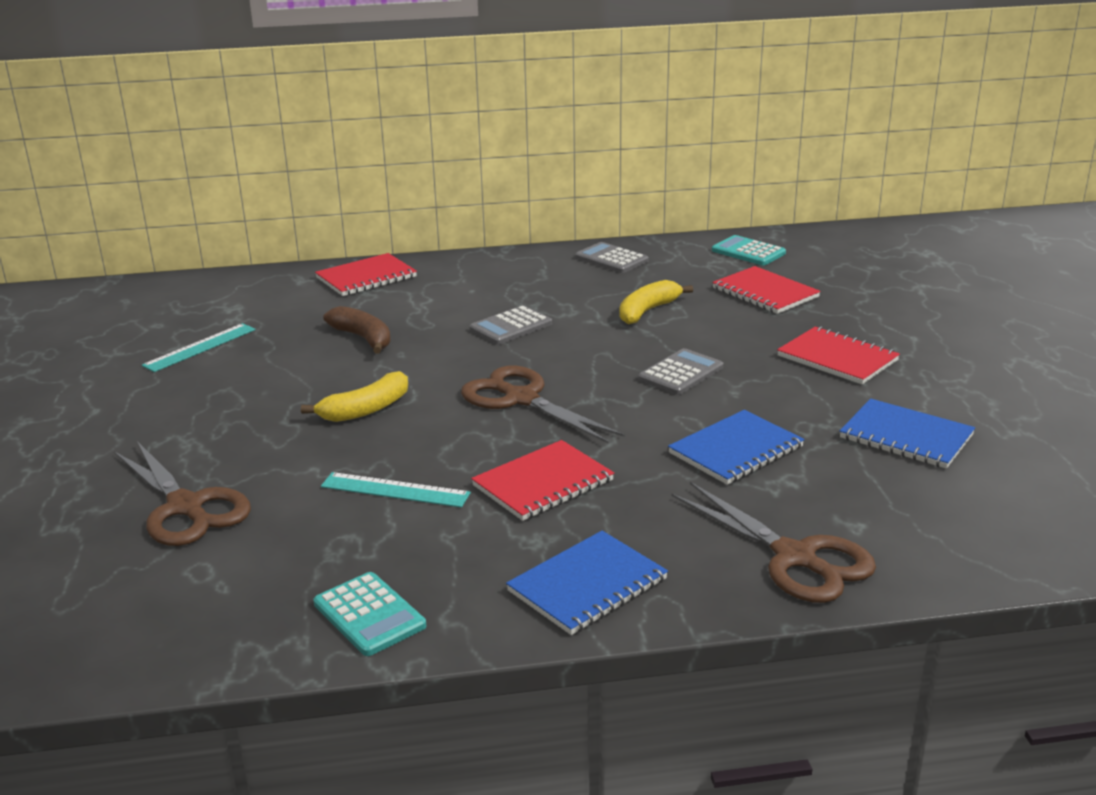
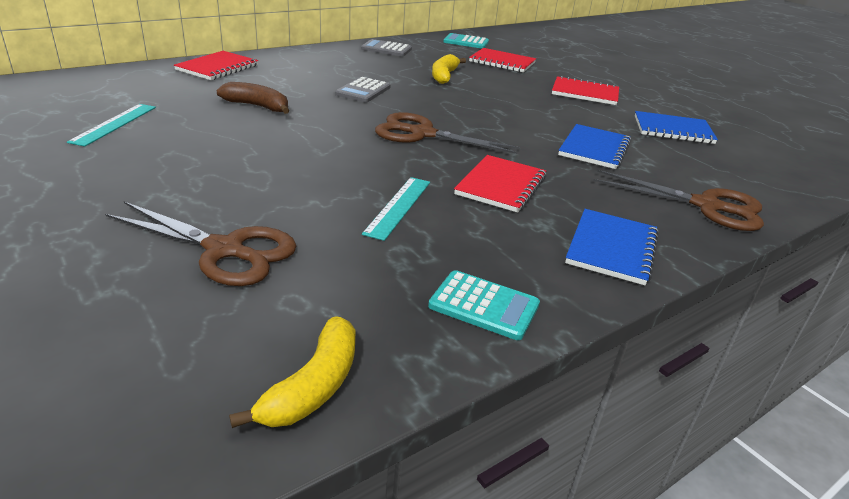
camera: 30 degrees left, 5 degrees up
(366, 409) = (312, 153): yellow banana -> yellow banana (313, 386)
(395, 490) = (398, 207): turquoise ruler -> turquoise ruler turned 60 degrees counterclockwise
(680, 373) = (507, 109): grey calculator -> none

